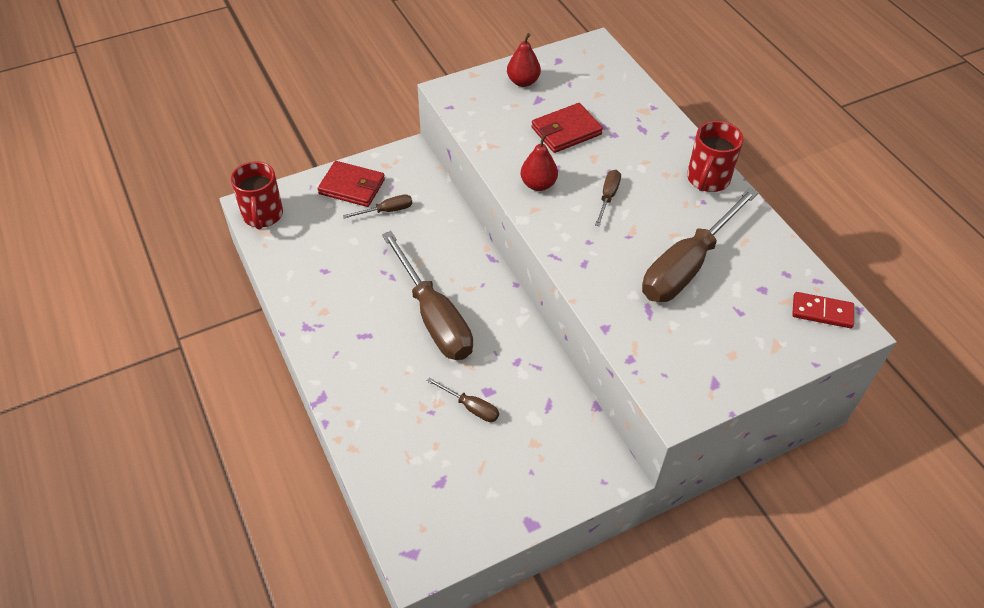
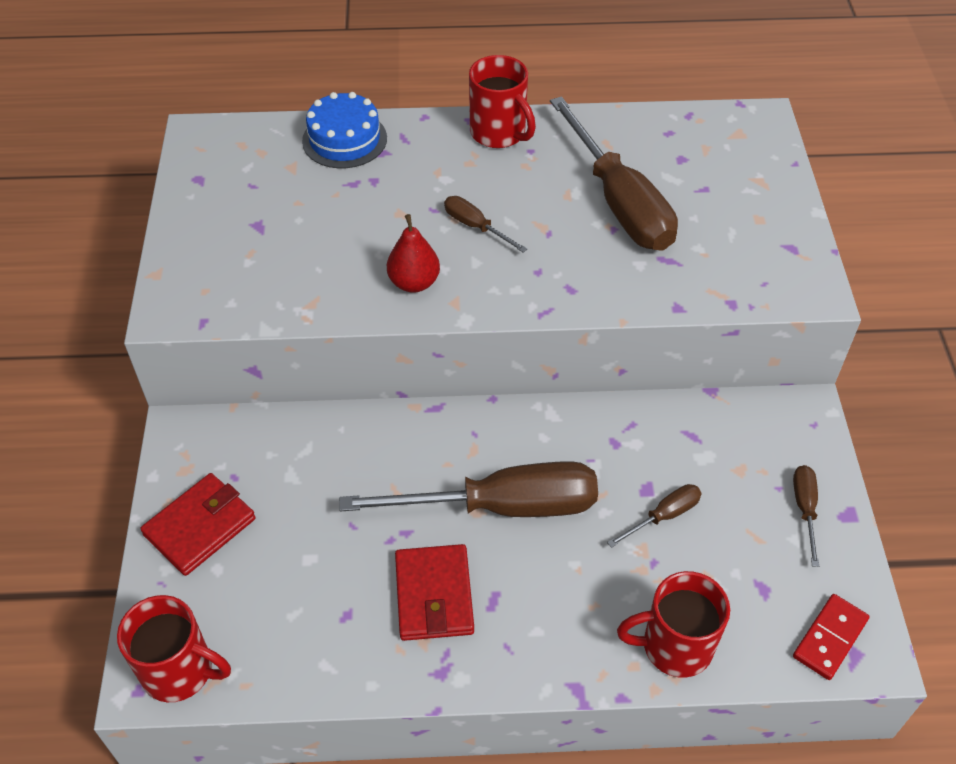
camera: 65 degrees left, 0 degrees up
(373, 441) = (674, 646): none -> red mug
(387, 211) = (277, 497): brown screwdriver -> brown screwdriver (804, 509)
(523, 82) = (212, 228): red pear -> none
(566, 131) = (336, 221): red wallet -> red wallet (434, 595)
(641, 108) = (344, 139): none -> blue cake
(822, 312) = (731, 130): red domino -> red domino (829, 638)

